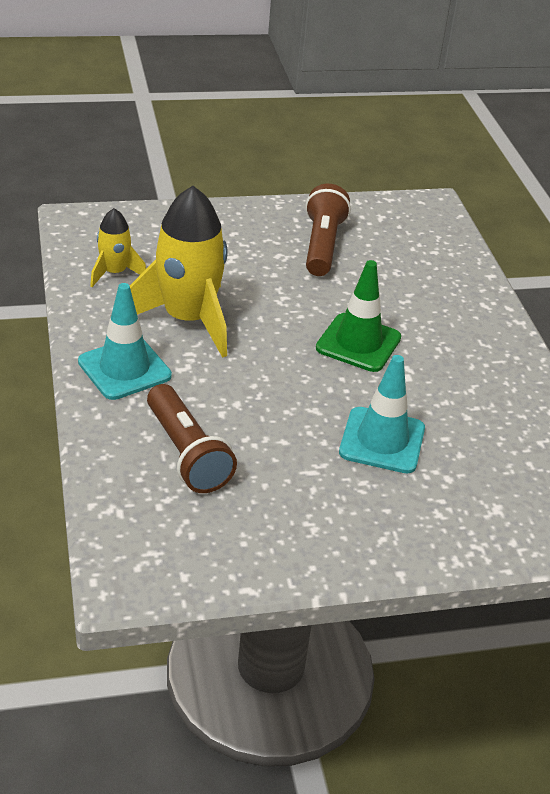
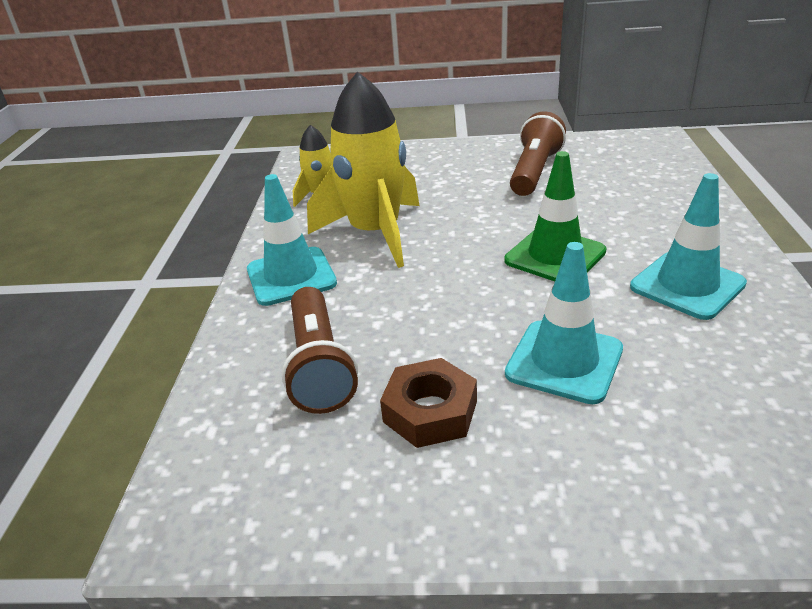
camera: 20 degrees right, 5 degrees down
(289, 486) = (430, 411): none -> brown nut
(468, 370) = (687, 285): none -> turquoise traffic cone

